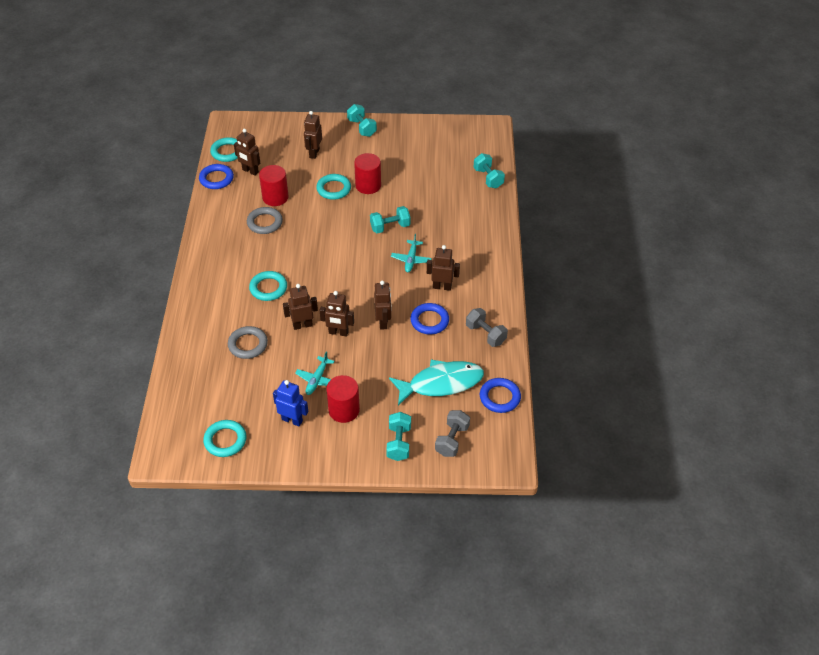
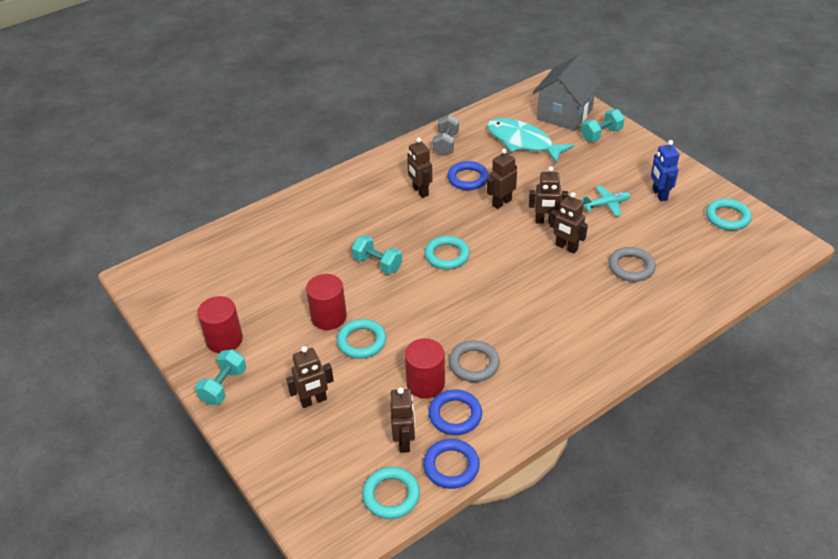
camera: 125 degrees left, 5 degrees down
(268, 288) = (554, 298): turquoise ring -> turquoise ring (447, 255)
(338, 332) = (546, 221): brown robot -> brown robot turned 120 degrees clockwise
(344, 410) = (613, 174): red cylinder -> red cylinder (224, 340)
(411, 259) = (407, 226): turquoise plane -> none
(452, 440) = (564, 114): grey dumbbell -> grey house
(488, 178) = (233, 236): turquoise dumbbell -> none
(499, 397) = (499, 111): blue ring -> blue ring (455, 415)

